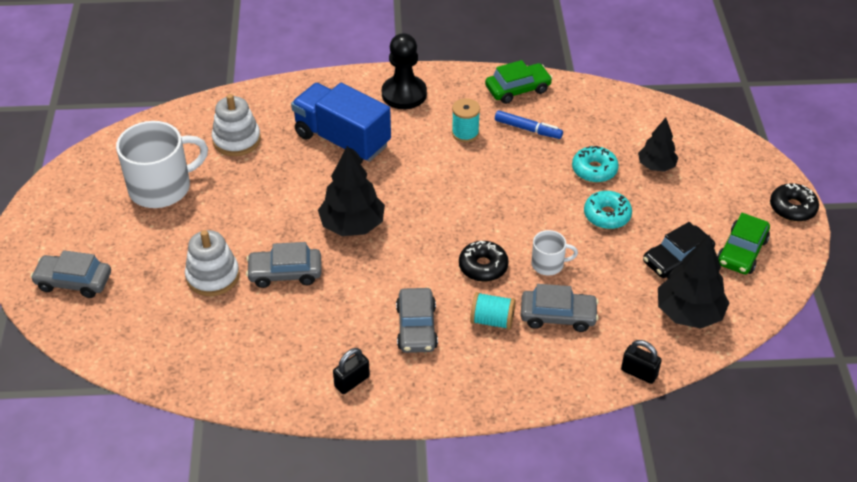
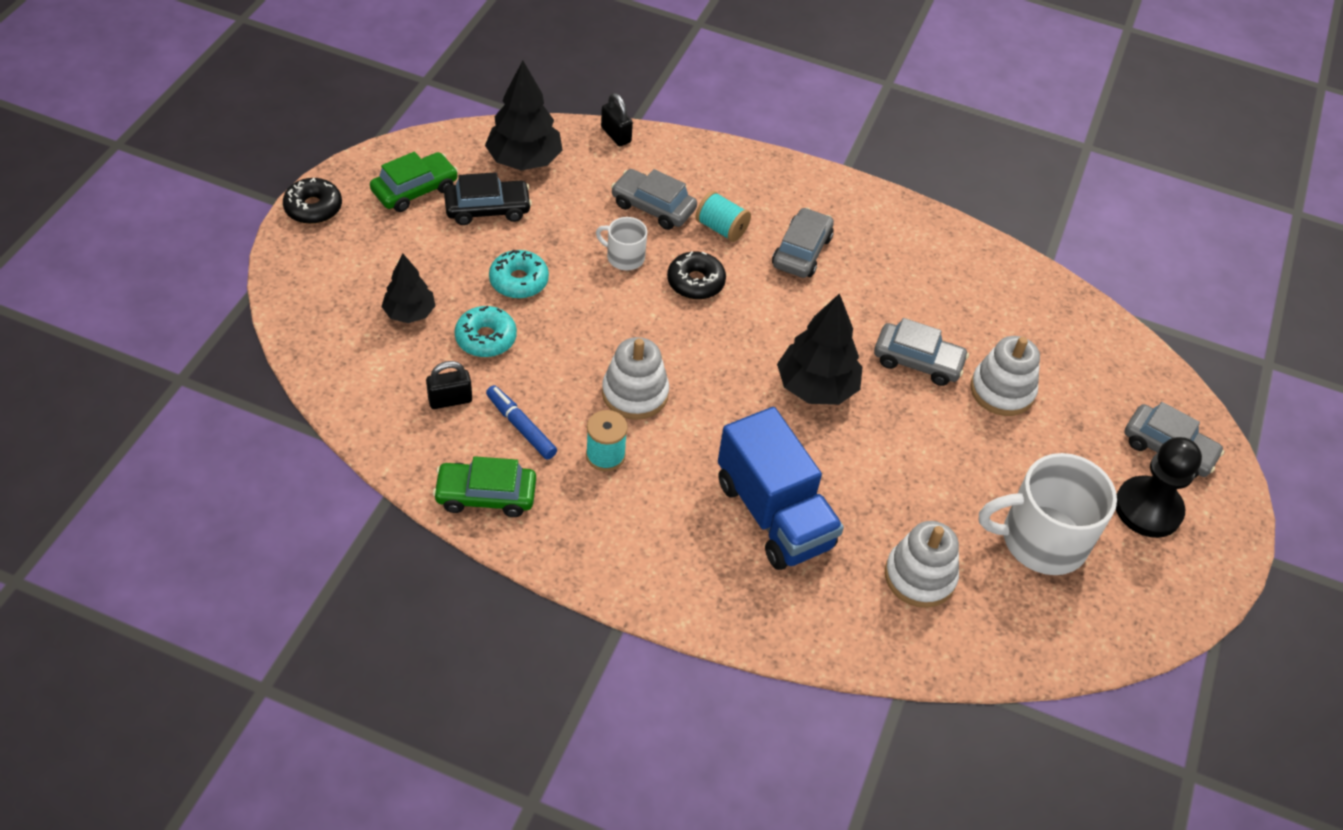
camera: 160 degrees left, 5 degrees up
(352, 381) = (890, 229): black padlock -> black padlock (450, 400)
(404, 94) = (649, 556): black pawn -> black pawn (1148, 509)
(472, 174) = (635, 393): none -> white stacking toy

